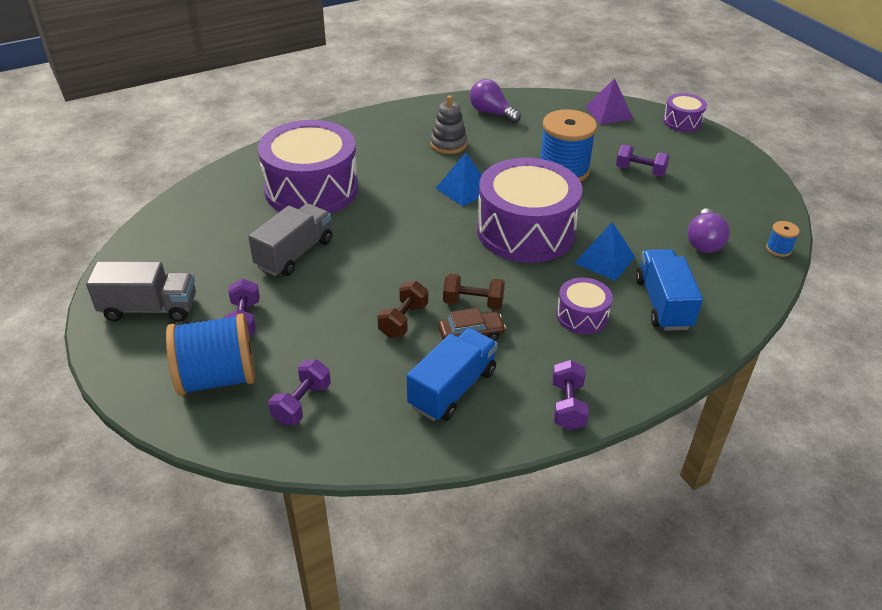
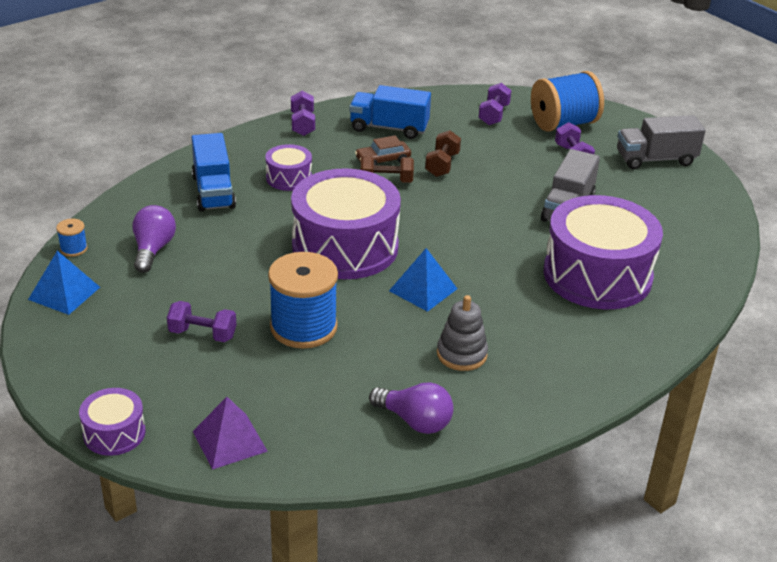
camera: 170 degrees right, 5 degrees down
(452, 389) = (389, 128): blue truck -> blue truck turned 75 degrees clockwise
(604, 260) = (263, 225): blue pyramid -> blue pyramid (64, 293)

